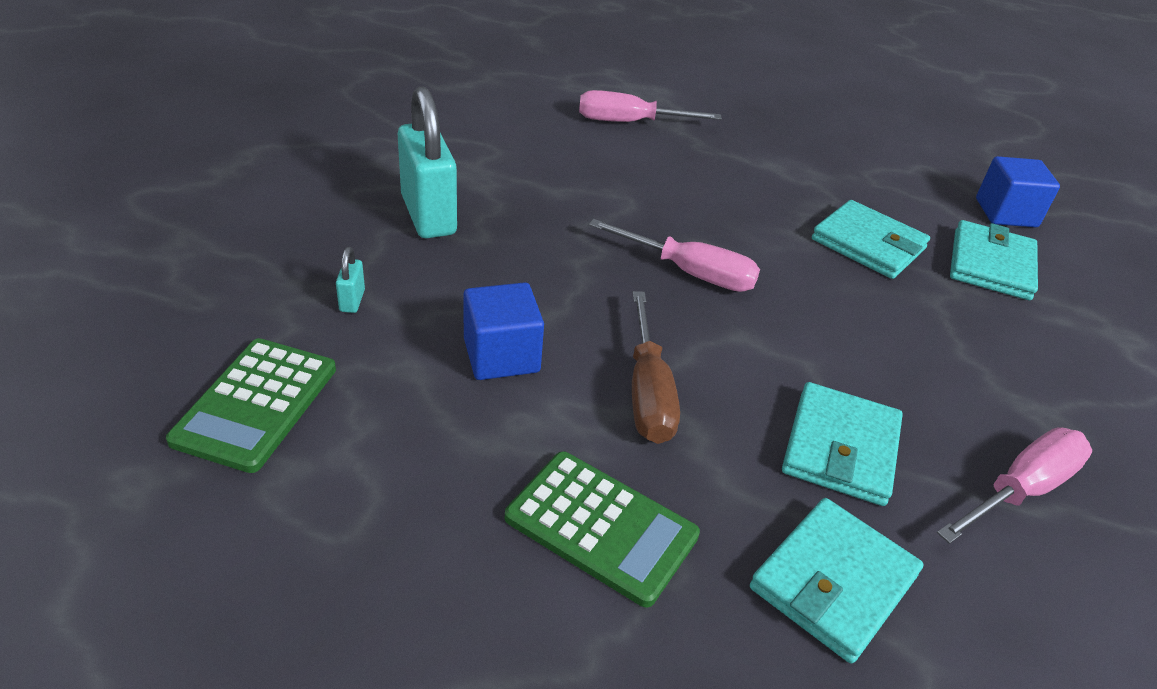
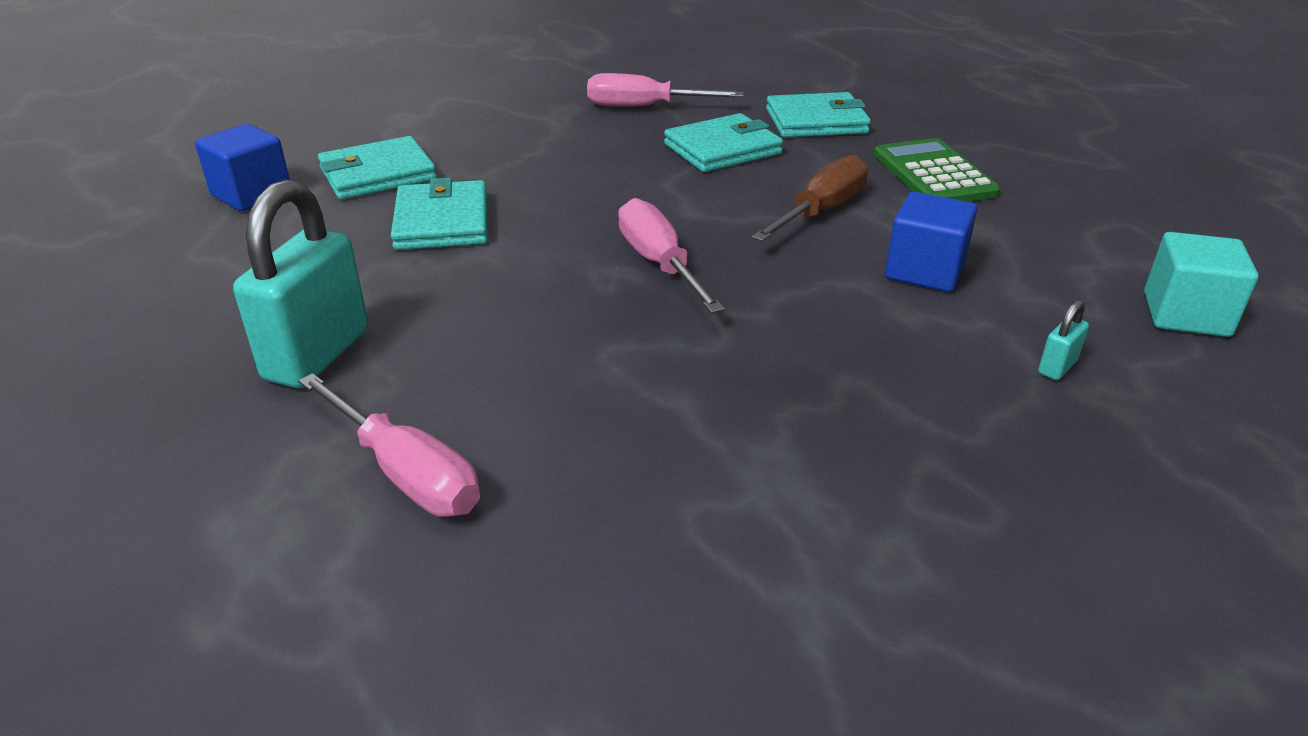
camera: 135 degrees left, 5 degrees down
(256, 404) = (1186, 314): green calculator -> turquoise cube
(428, 215) = (897, 436): turquoise padlock -> turquoise padlock (317, 355)

